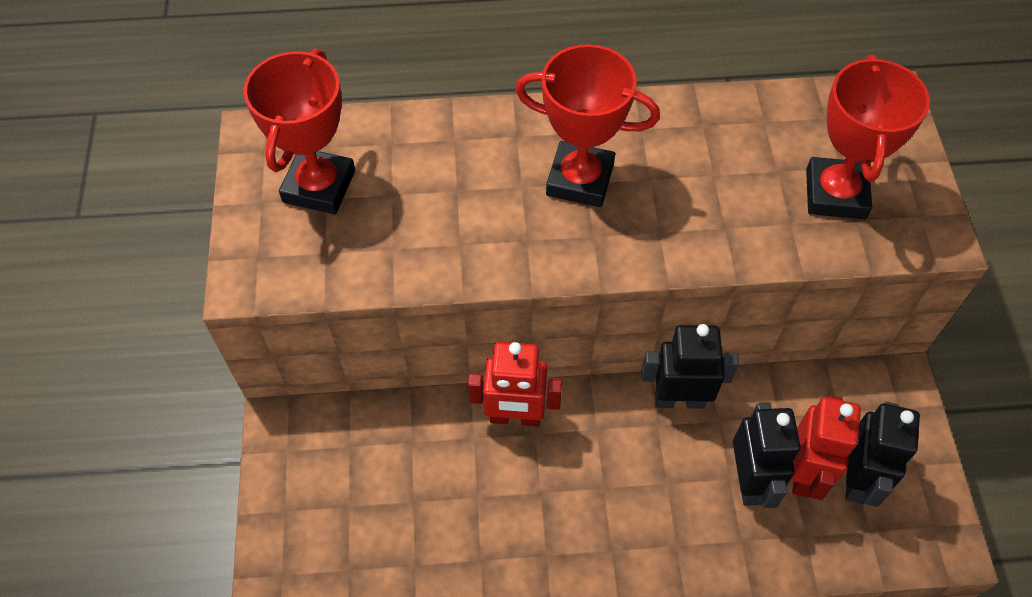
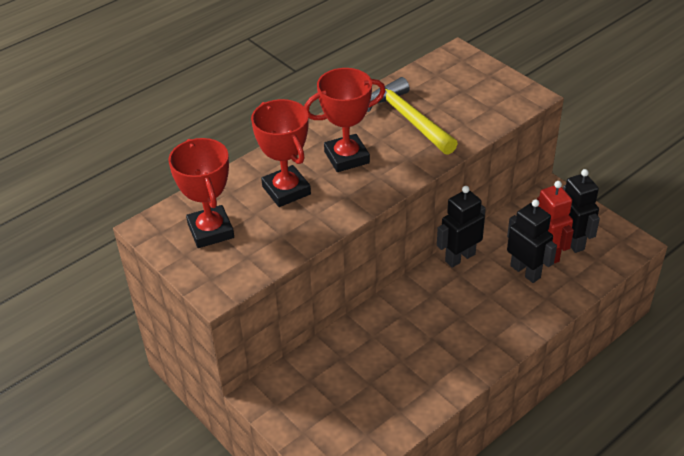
camera: 35 degrees left, 15 degrees down
(515, 417) = (385, 314): red robot -> none
(718, 169) = (409, 119): none -> yellow hammer
(835, 194) = (472, 102): red trophy -> red trophy (286, 190)

